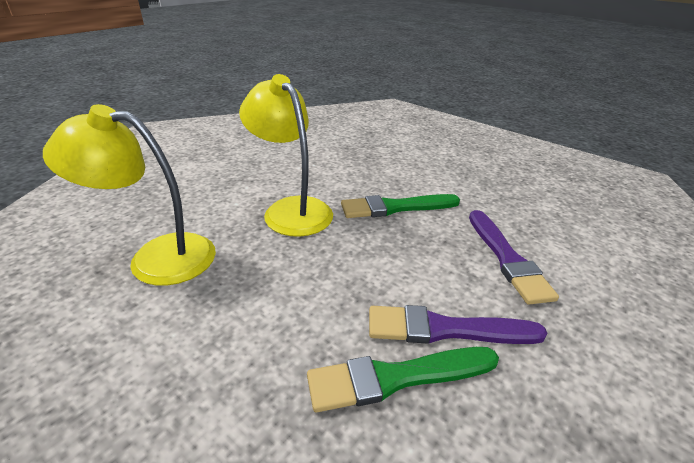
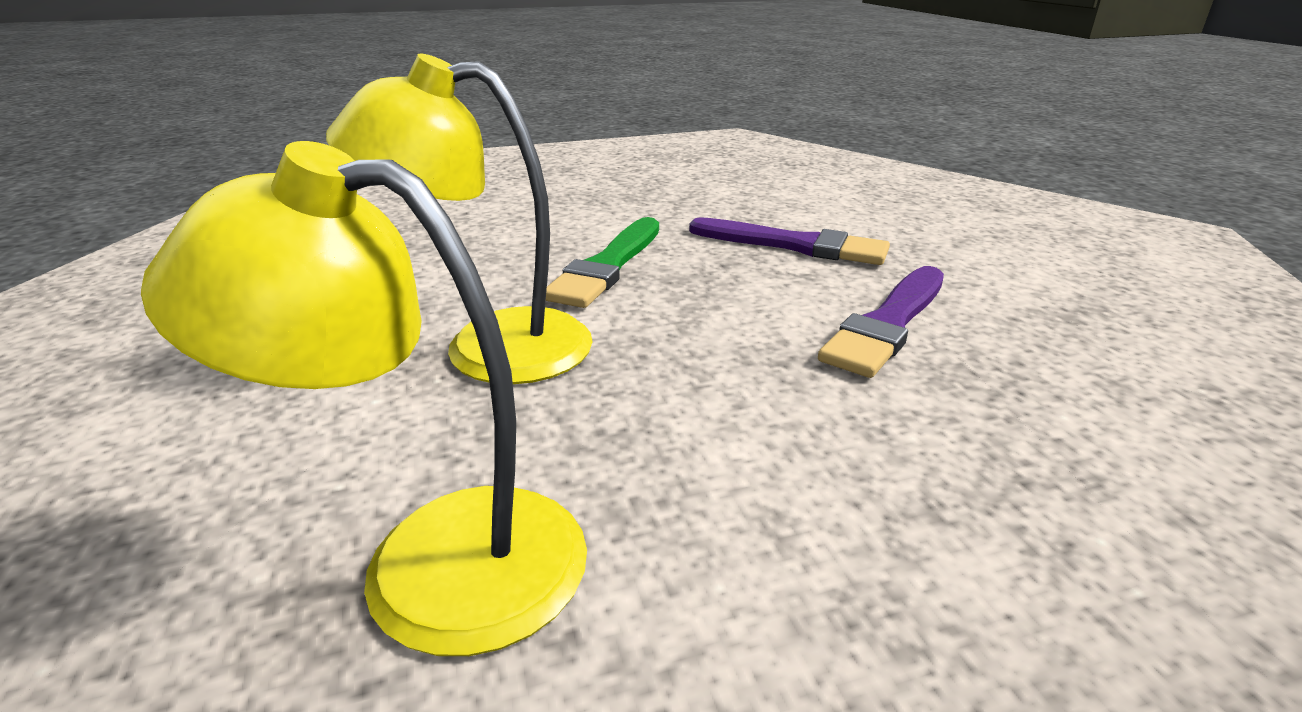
camera: 55 degrees left, 5 degrees down
(156, 257) = (432, 559): yellow lamp -> yellow lamp turned 60 degrees clockwise
(396, 378) = (951, 385): green brush -> none

